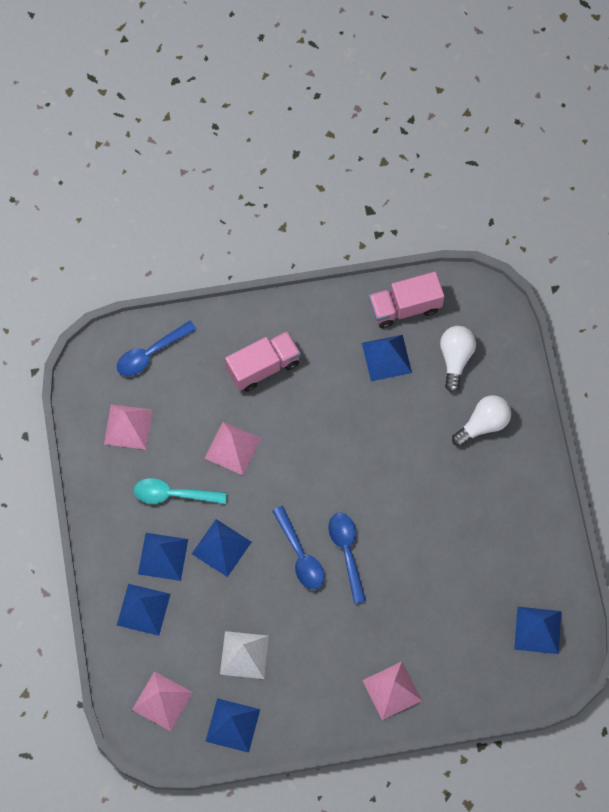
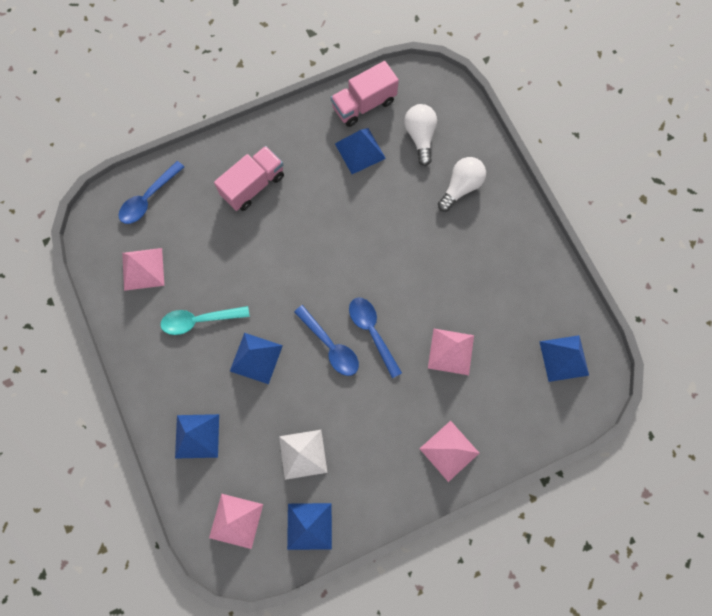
camera: 15 degrees left, 5 degrees up
(163, 556) = (203, 380): blue pyramid -> none
(232, 448) = (243, 264): pink pyramid -> pink pyramid (451, 351)

